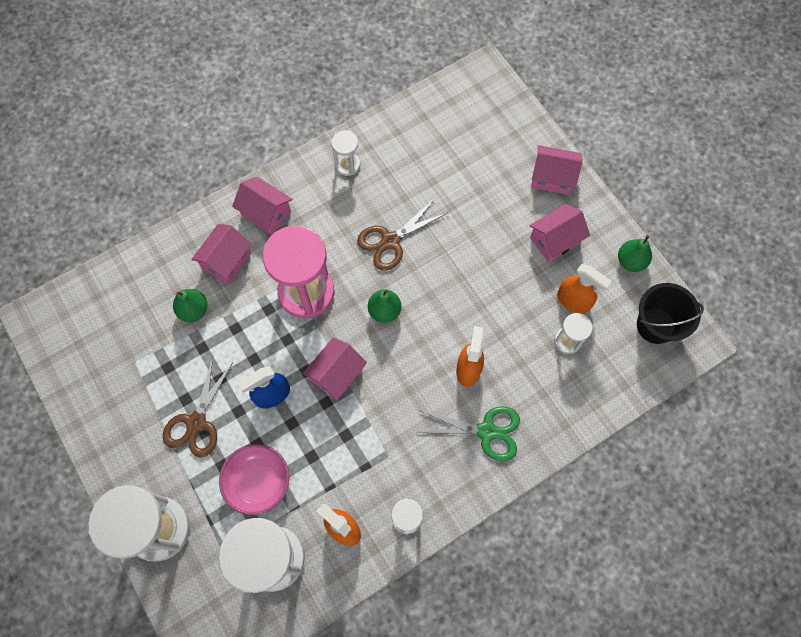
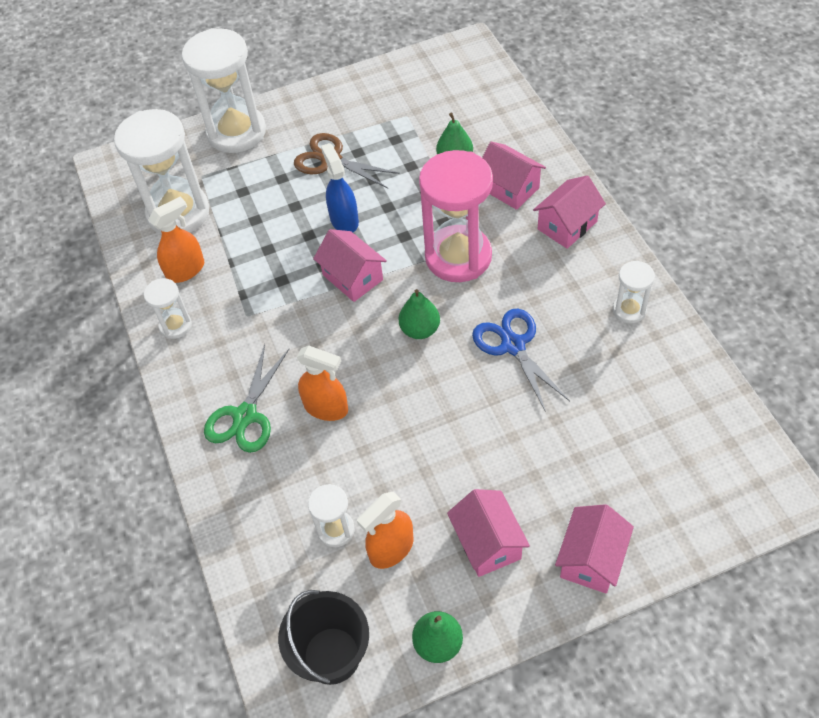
camera: 105 degrees right, 15 degrees down
(258, 482) = (256, 205): pink bowl -> none
(390, 241) = (513, 345): brown scissors -> blue scissors

